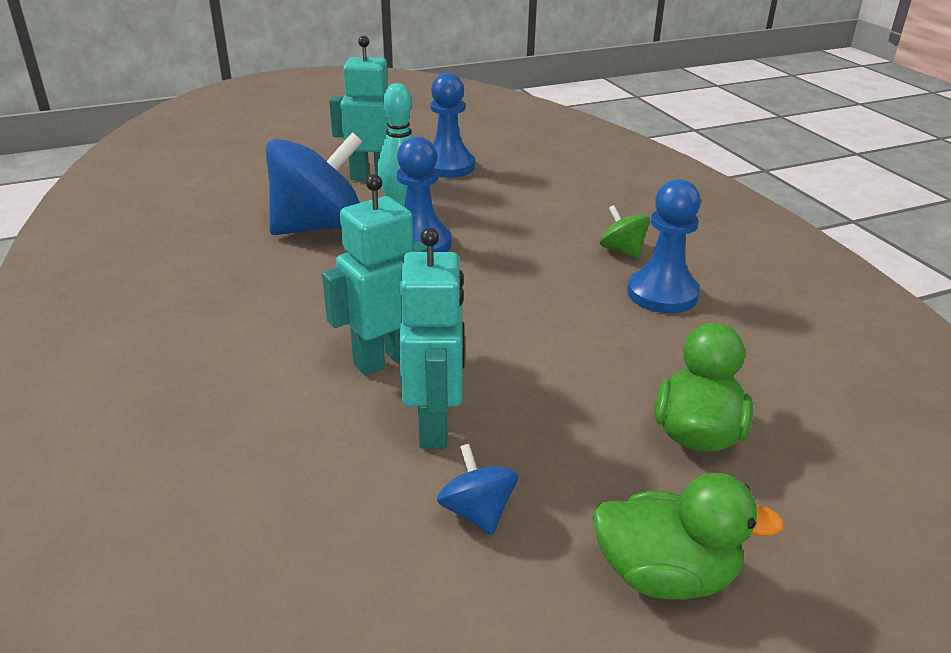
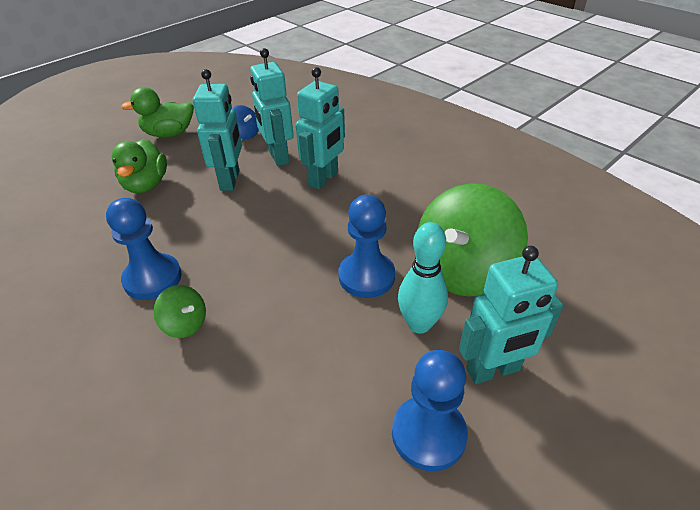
camera: 160 degrees right, 10 degrees up
(319, 227) = (463, 270): blue spinning top -> green spinning top
(539, 399) = (230, 180): none -> turquoise robot

